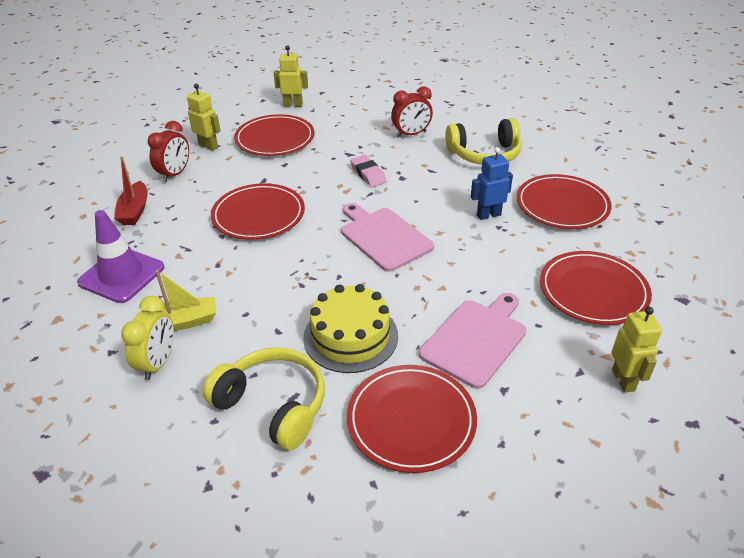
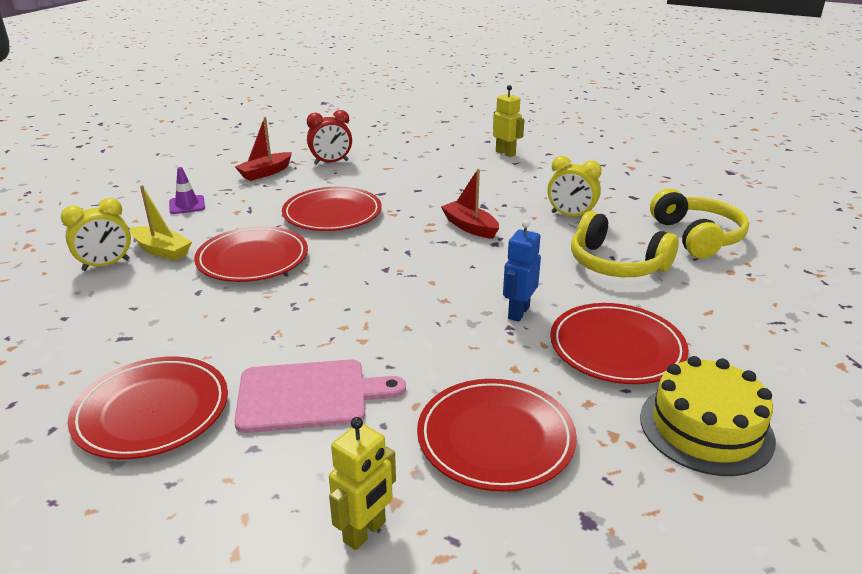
camera: 45 degrees right, 10 degrees down
(121, 275) = (187, 205): purple traffic cone -> purple traffic cone, size x0.56
(208, 146) = (387, 155): yellow robot -> none
(273, 405) = (105, 333): yellow headphones -> yellow headphones (697, 236)
(275, 139) = (444, 170): red plate -> red plate (252, 259)
(350, 336) = (231, 327): yellow cake -> yellow cake (706, 428)
(368, 174) = (470, 227): pink eraser -> red boat
(384, 237) = (391, 277): pink cutting board -> none
(411, 134) = (570, 216): red clock -> yellow clock
(488, 215) = (518, 312): blue robot -> blue robot turned 90 degrees counterclockwise

